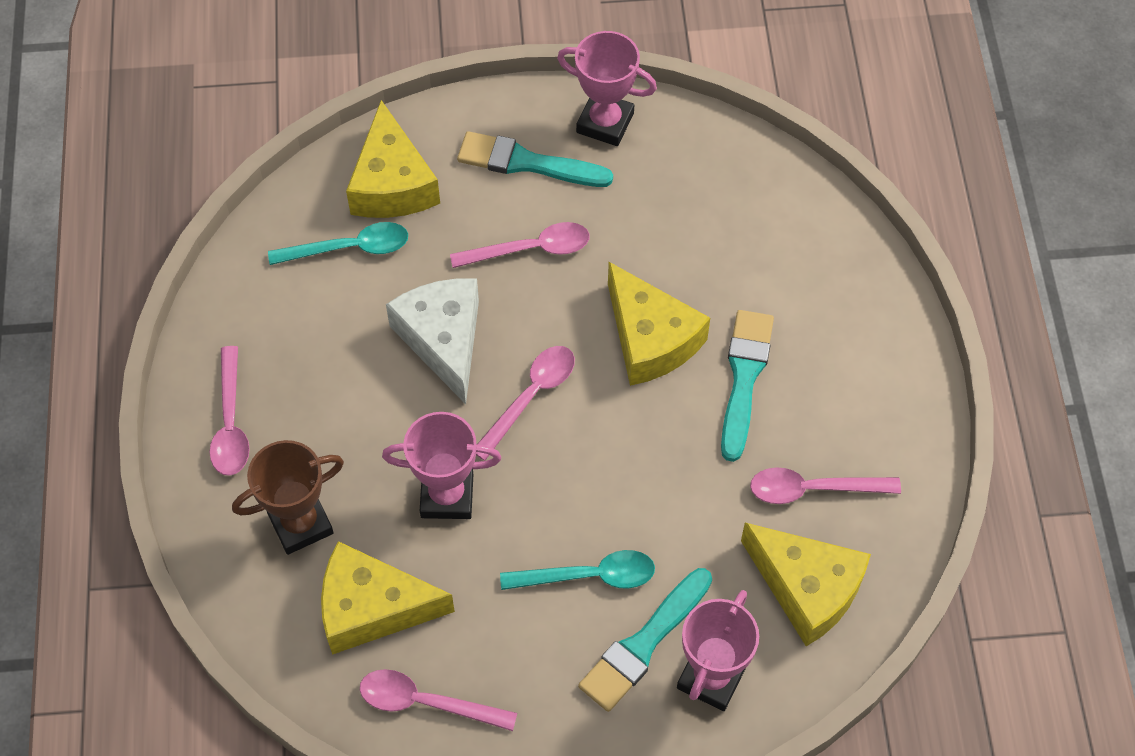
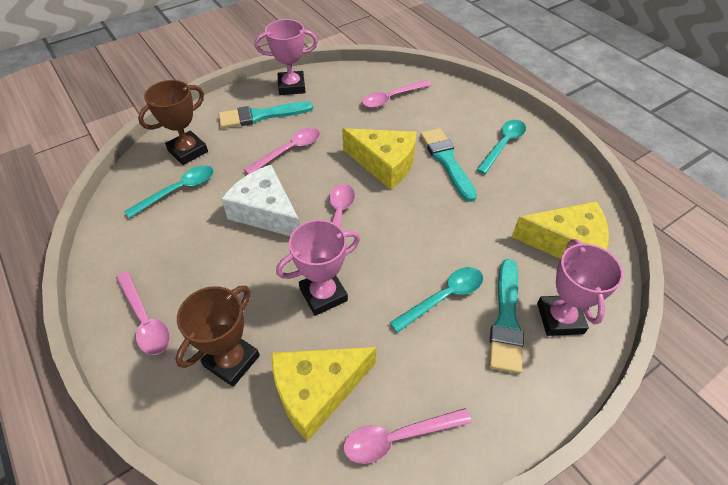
camera: 30 degrees left, 10 degrees down
(392, 183) = (188, 151): yellow cheese -> brown trophy
(813, 489) = (525, 195): pink spoon -> pink spoon (391, 98)
(851, 390) = (503, 145): none -> turquoise spoon

